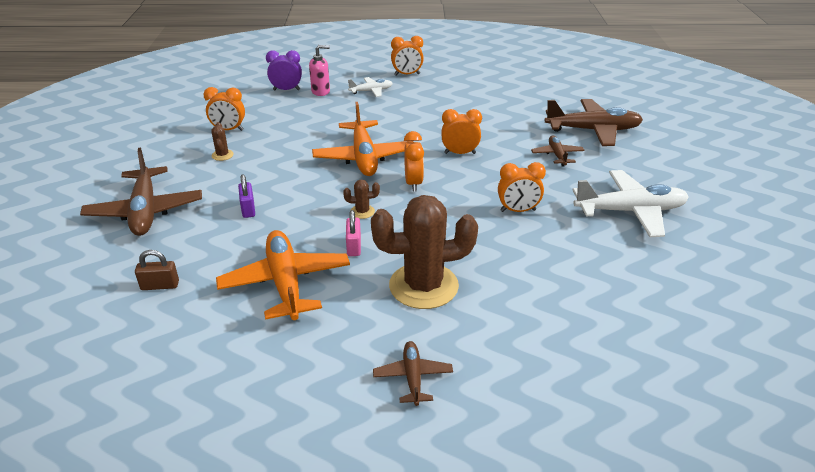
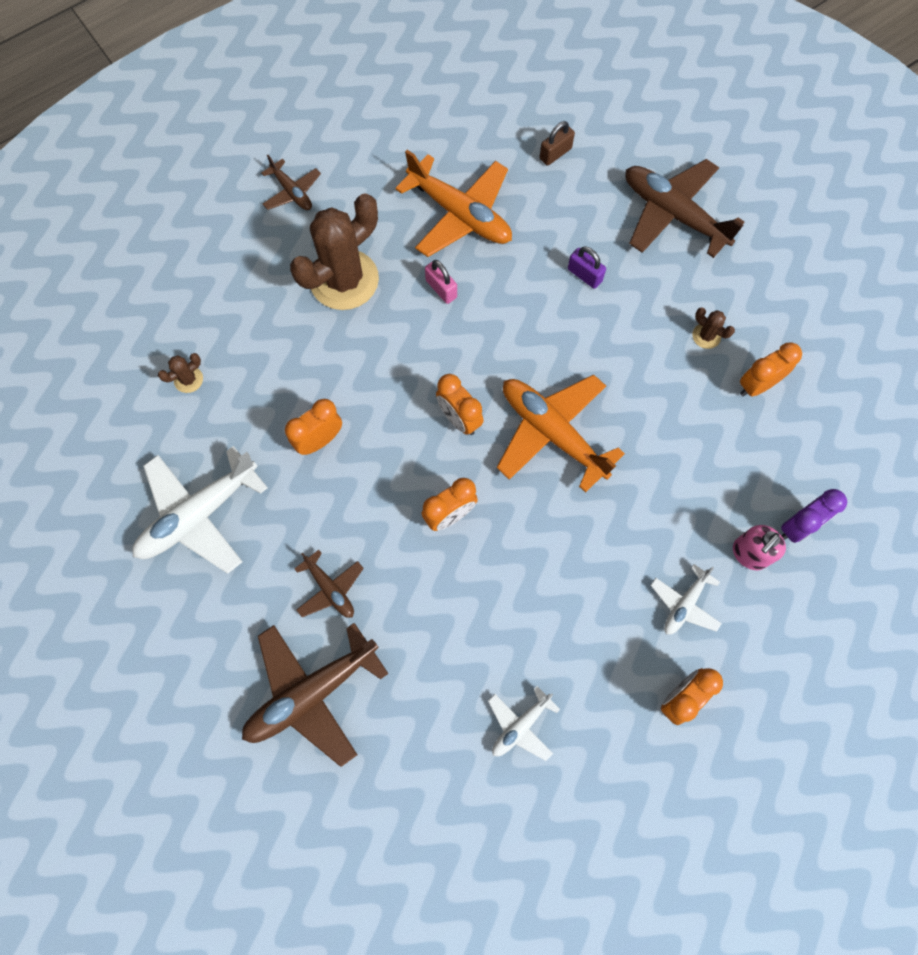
camera: 145 degrees right, 35 degrees up
(362, 212) = (473, 339): brown cactus -> brown cactus (188, 379)
(489, 91) = (520, 726): none -> white plane

